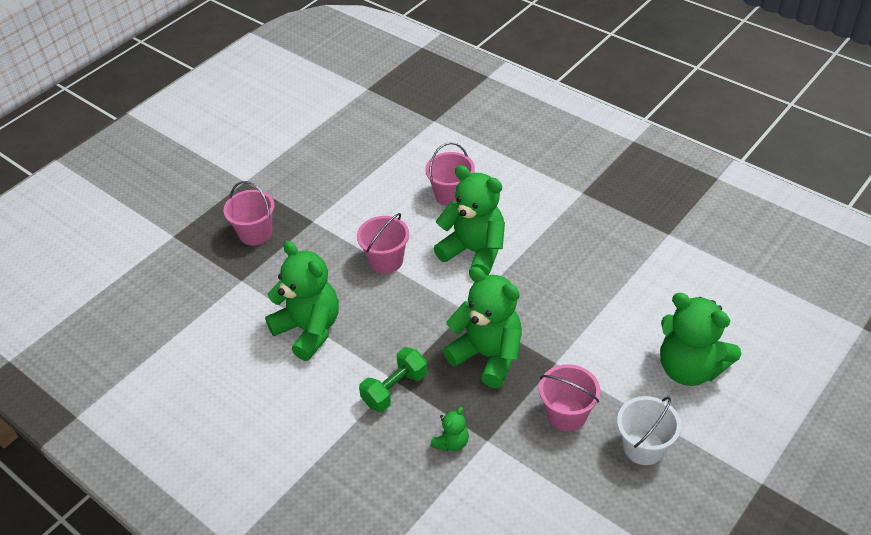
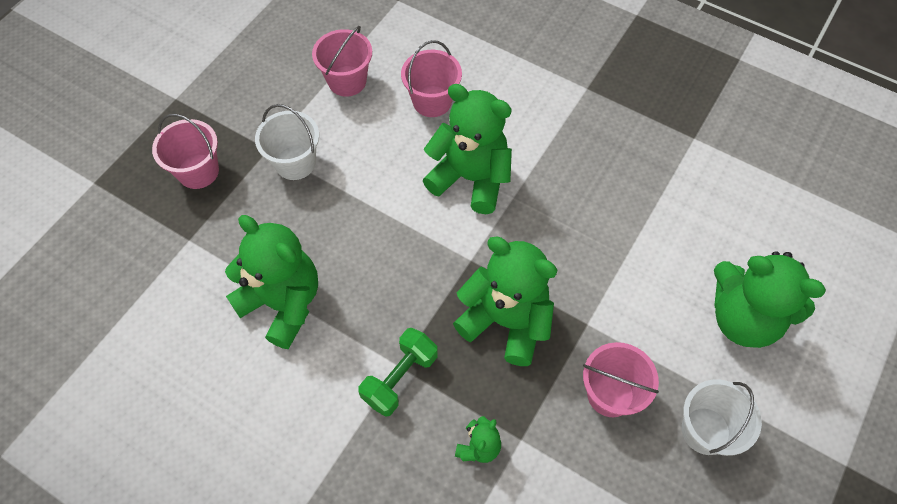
camera: 10 degrees left, 15 degrees up
(333, 232) = (295, 163): none -> white bucket
(386, 260) = (365, 198): pink bucket -> pink bucket (347, 81)

